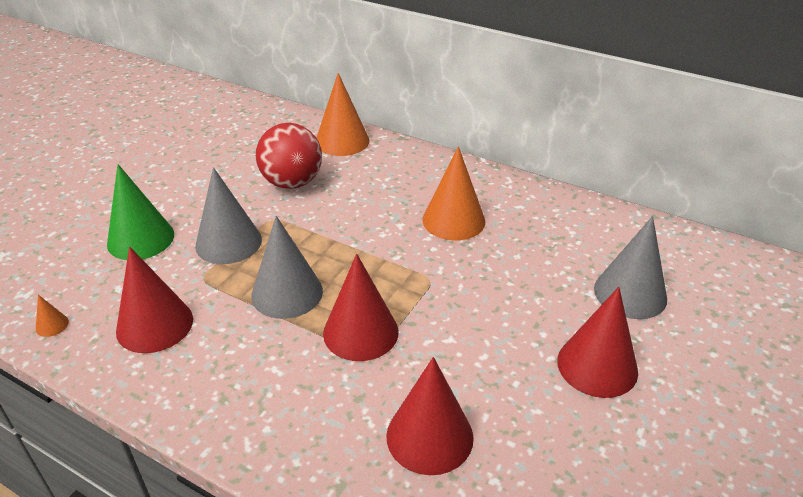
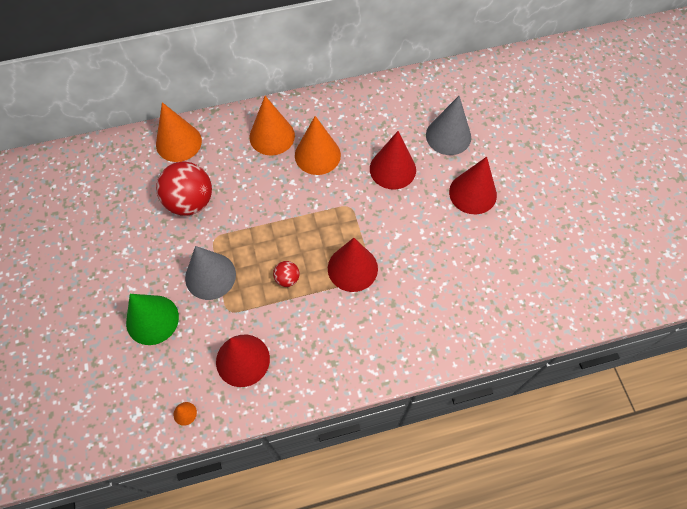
camera: 45 degrees left, 25 degrees up
(287, 293) = (287, 279): grey cone -> red ball
(428, 182) = (272, 136): none -> orange cone
(429, 436) = (443, 294): red cone -> red cone (392, 169)

